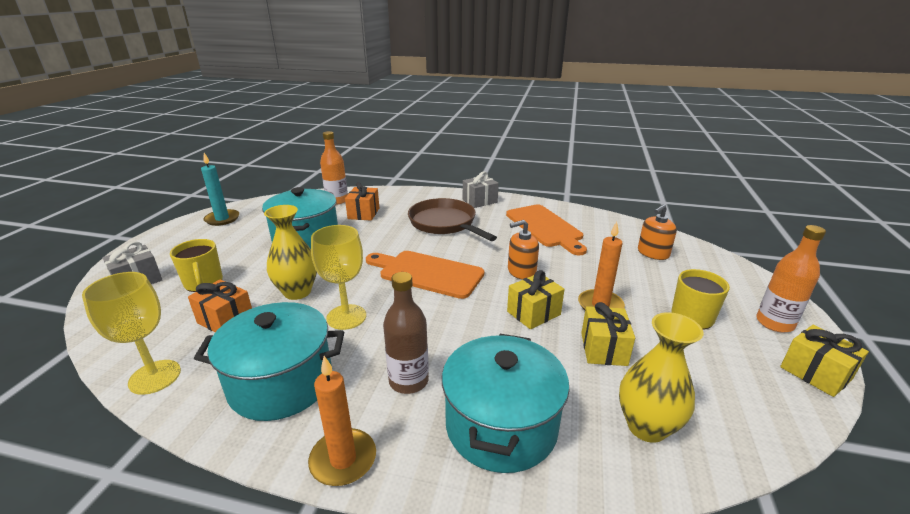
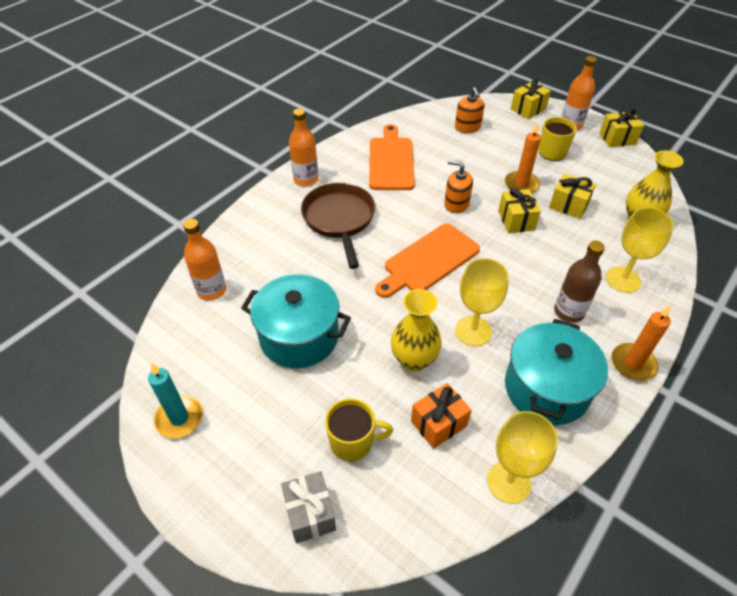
camera: 65 degrees left, 20 degrees up
(363, 213) = (268, 275): orange gift -> none
(445, 223) = (339, 220): brown pan -> brown pan turned 90 degrees clockwise
(479, 201) = (306, 179): grey gift -> orange bottle
(501, 425) = (623, 279): turquoise pot -> yellow goblet
(521, 271) = (456, 204): orange soap dispenser -> orange soap dispenser turned 105 degrees clockwise
(545, 227) = (391, 161): orange cutting board -> orange cutting board turned 90 degrees counterclockwise
(750, 284) = (528, 109): none -> yellow gift

